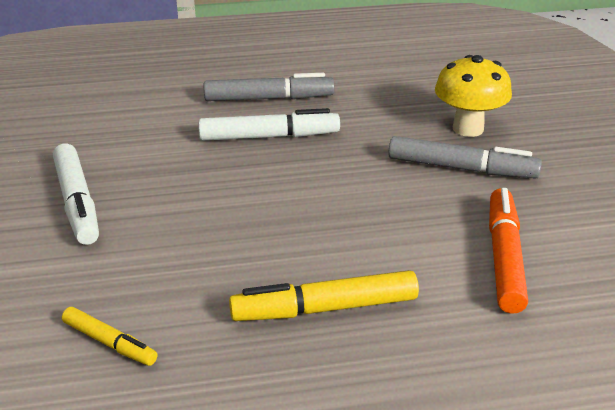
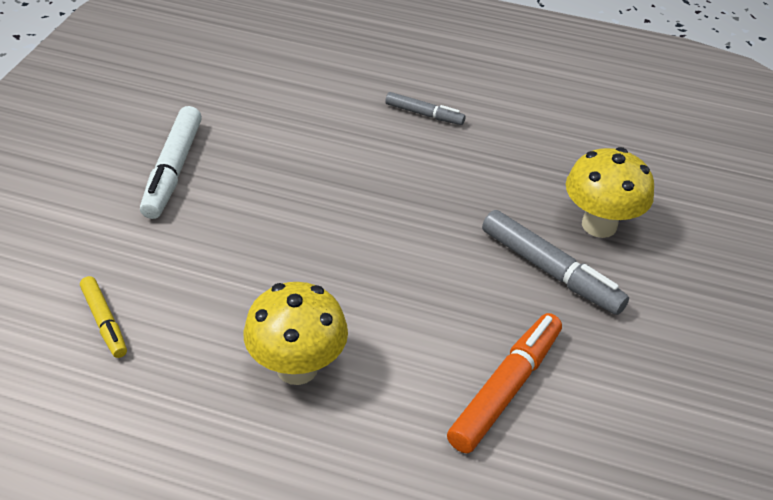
camera: 25 degrees right, 10 degrees up
(269, 98) = (424, 114): grey marker -> grey marker, size x0.59
(269, 137) = (390, 160): white marker -> none
(325, 308) = (297, 368): yellow marker -> yellow mushroom

